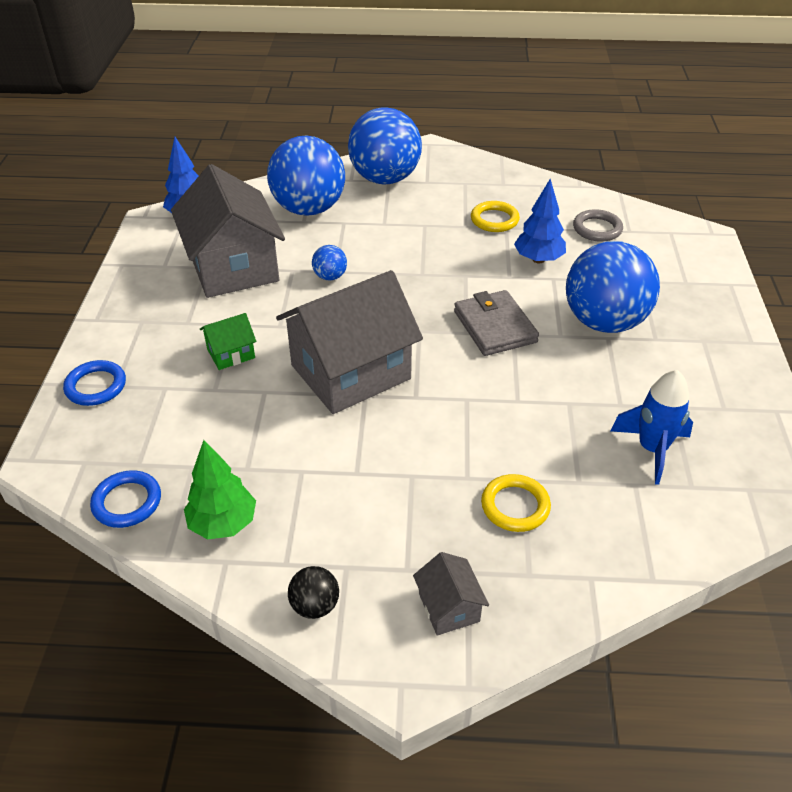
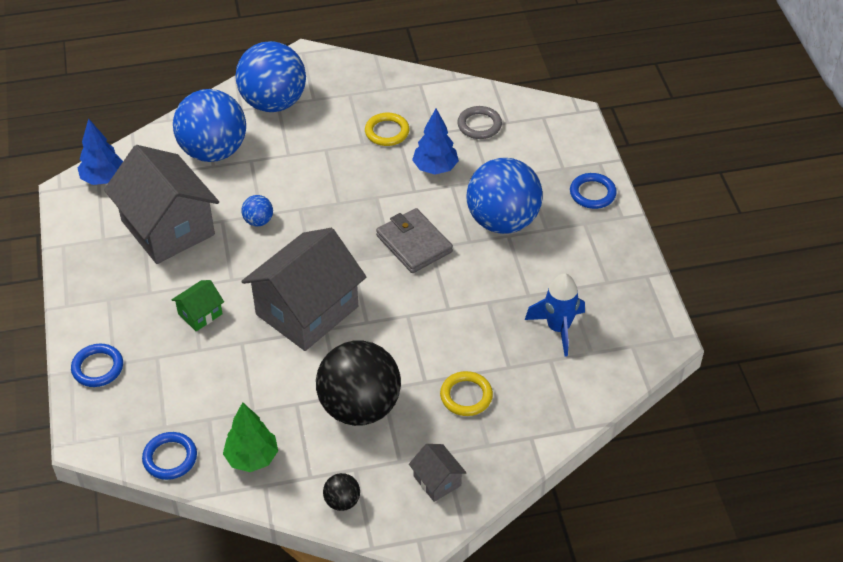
camera: 15 degrees left, 5 degrees up
(376, 491) = (359, 407): none -> black ball
(718, 312) = (592, 193): none -> blue ring

